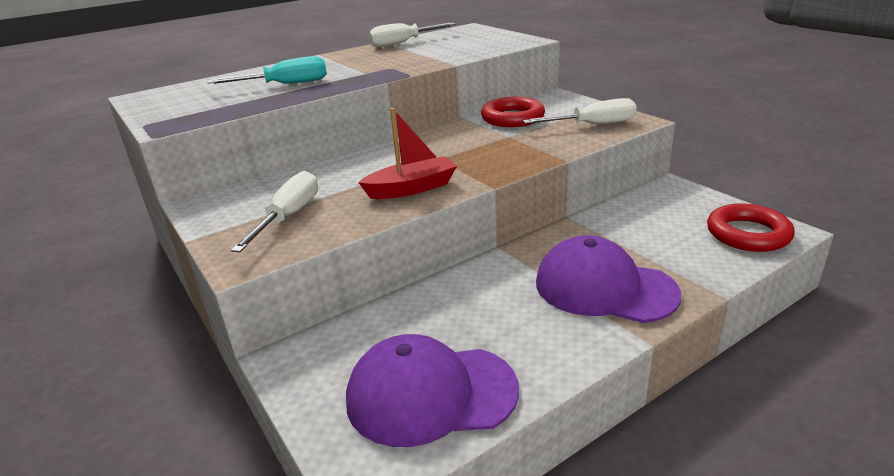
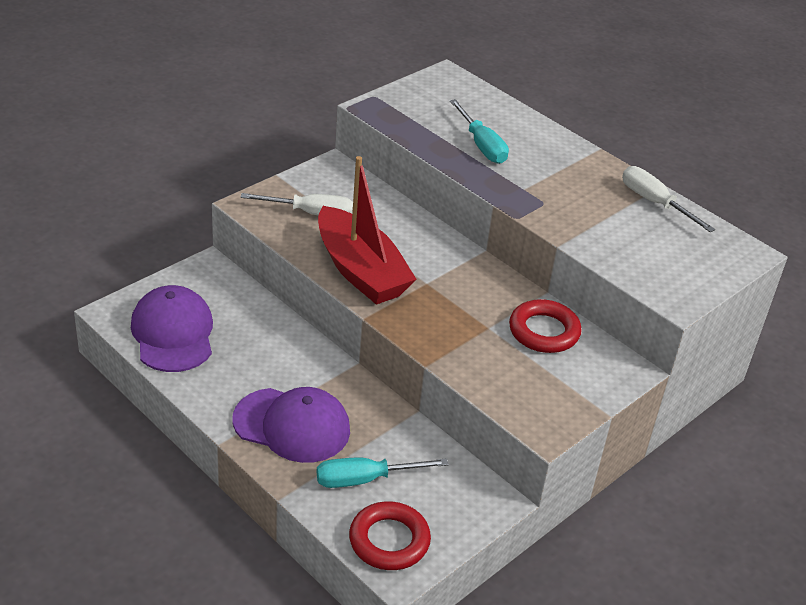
camera: 75 degrees right, 10 degrees up
(412, 188) = (360, 271): red boat -> red boat, size x1.71
(593, 125) = (527, 392): white screwdriver -> none
(604, 288) = (292, 425): purple cap -> purple cap turned 90 degrees clockwise
(672, 245) = (365, 479): none -> turquoise screwdriver

